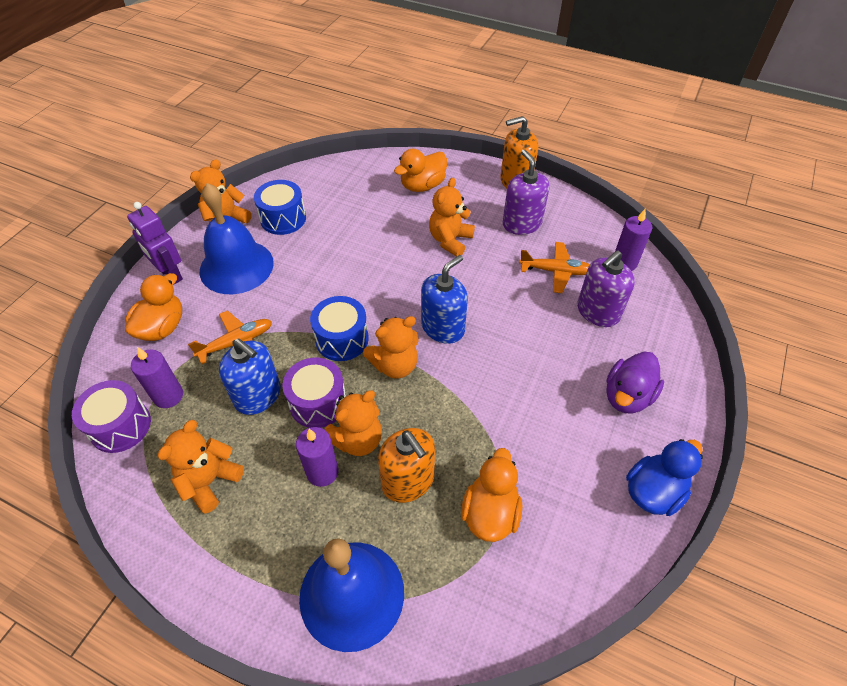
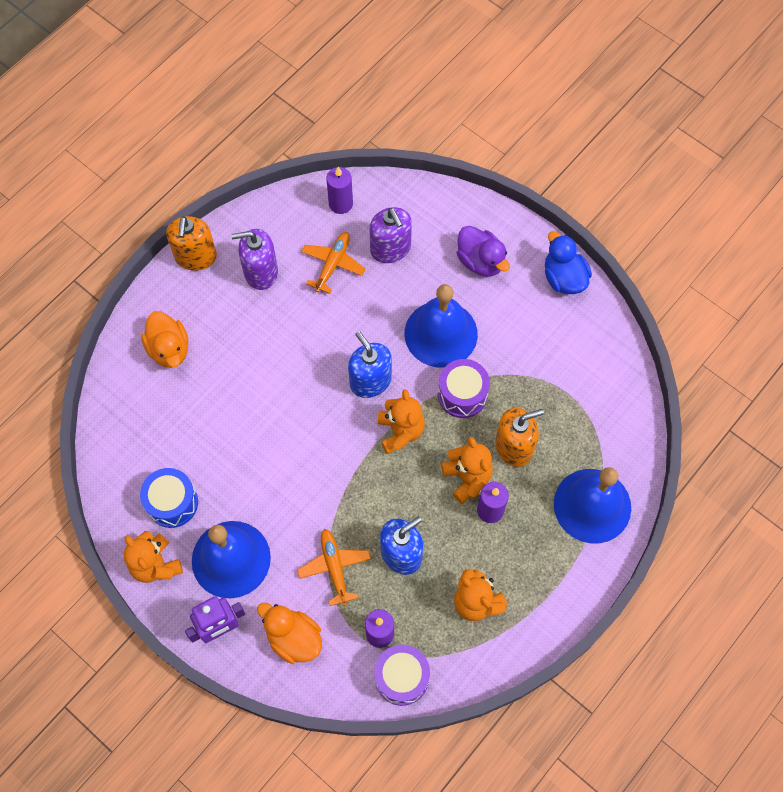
camera: 75 degrees left, 15 degrees up
(318, 402) = (422, 503): purple drum -> purple drum (462, 394)
(342, 339) = (358, 471): blue drum -> none
(450, 240) = (261, 344): orange teddy bear -> none
(490, 513) = (553, 394): orange duck -> none
(521, 377) = (441, 333): none -> blue bell

